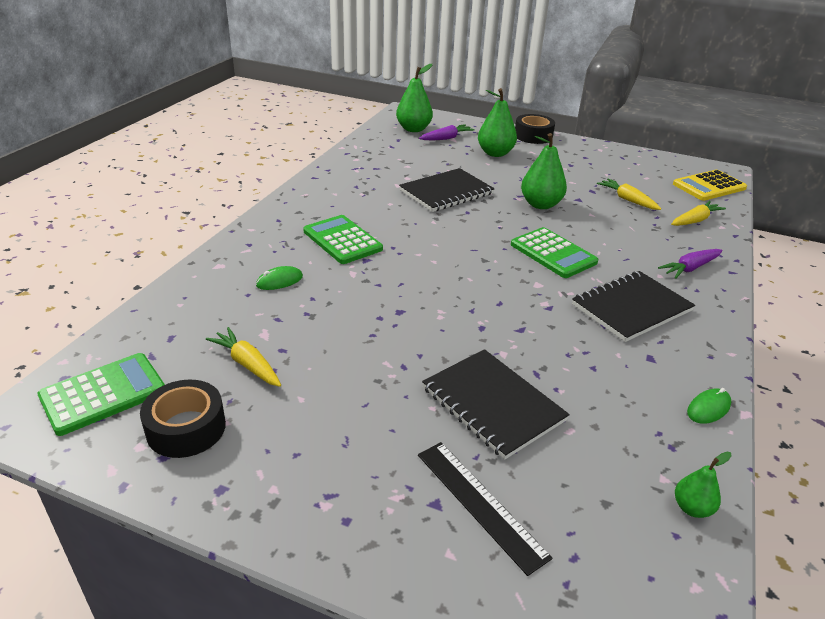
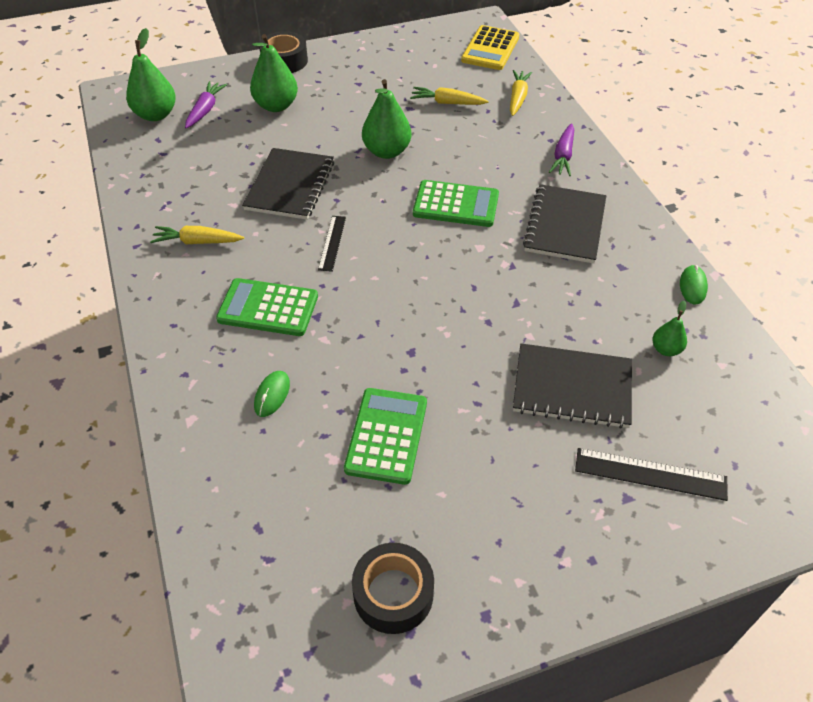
camera: 40 degrees left, 15 degrees up
(103, 394) = (281, 627): green calculator -> green calculator (386, 436)
(247, 364) = (360, 498): yellow carrot -> yellow carrot (197, 242)
(431, 230) = (332, 243): none -> black ruler
(692, 508) = (755, 375): green pear -> green pear (666, 349)

